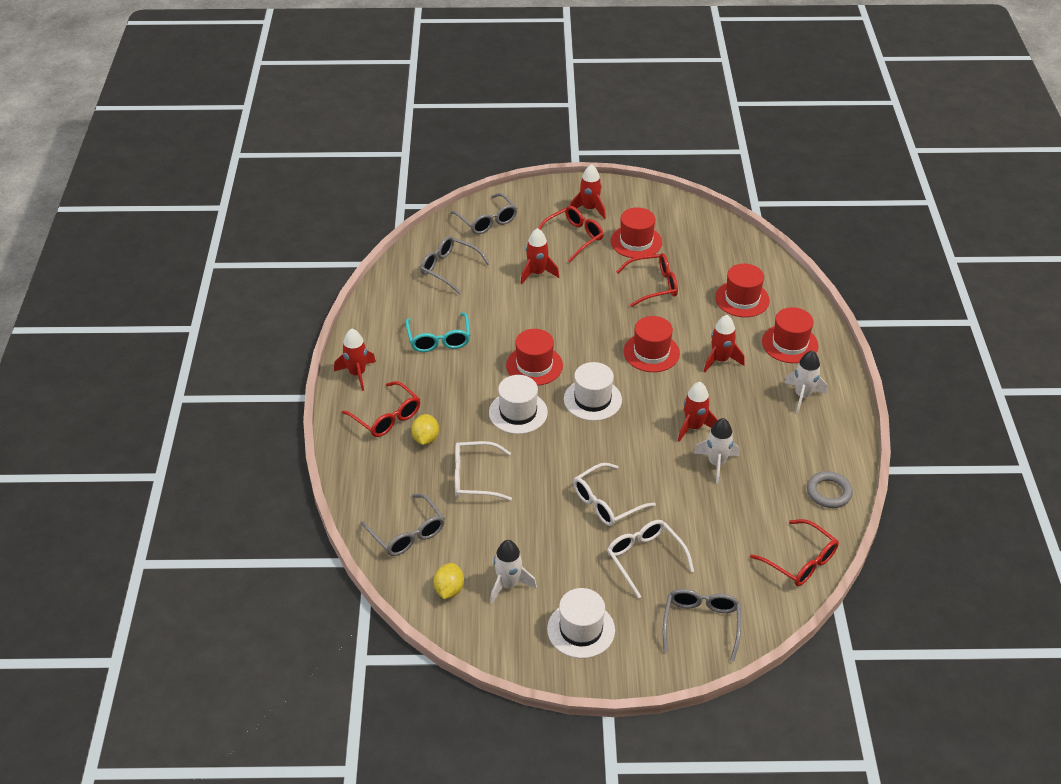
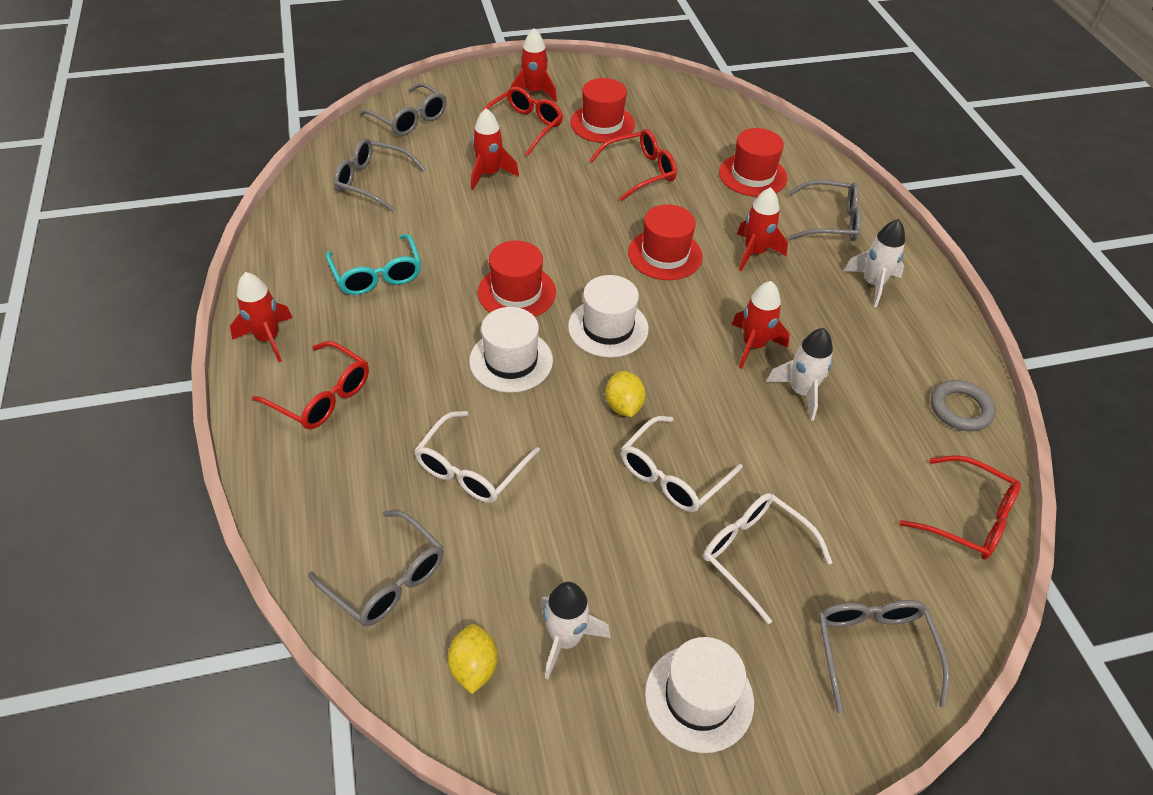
camera: 15 degrees left, 5 degrees up
(425, 438) = (386, 420): yellow lemon -> yellow lemon (624, 406)
(474, 478) = (471, 469): white glasses -> white glasses turned 45 degrees counterclockwise
(790, 344) = (830, 221): red hat -> grey glasses

